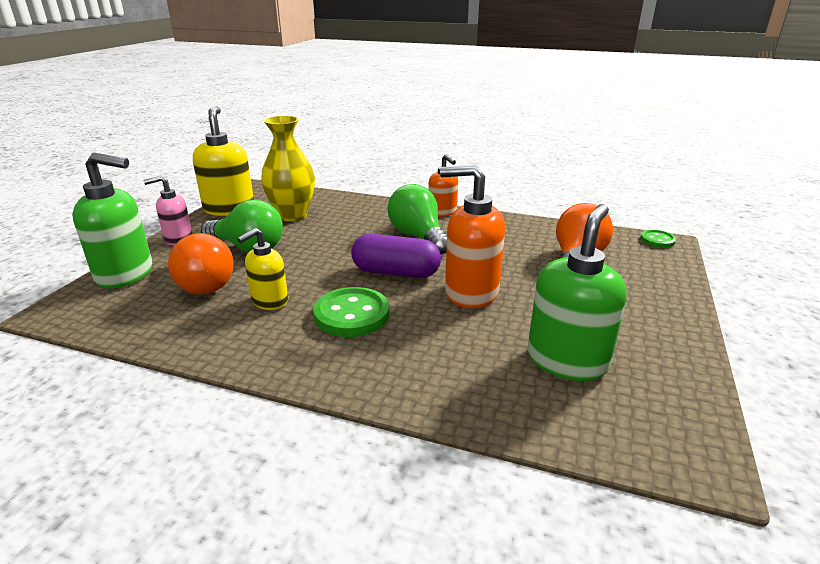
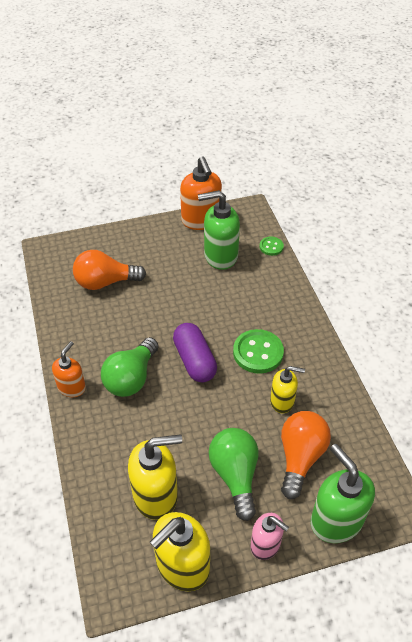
camera: 125 degrees left, 20 degrees up
(292, 215) = (156, 495): yellow vase -> yellow soap dispenser
(470, 292) = (188, 313): orange soap dispenser -> orange soap dispenser (201, 220)
(657, 240) = (44, 254): green button -> green button (271, 247)

